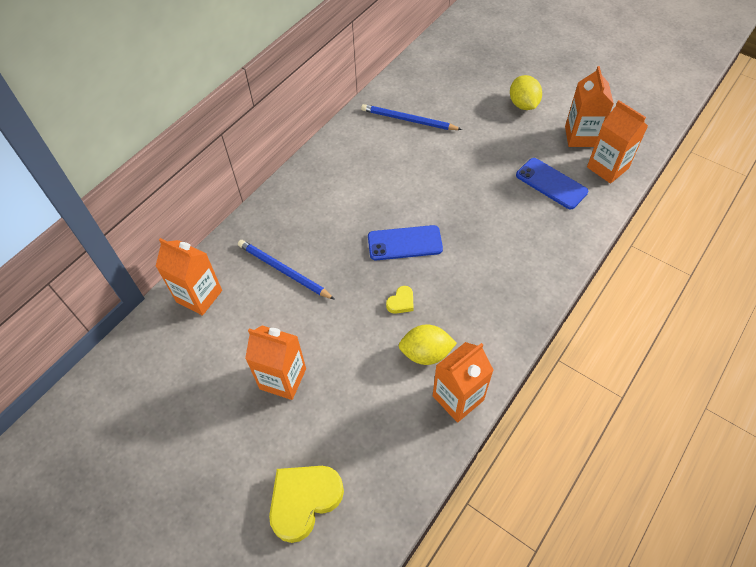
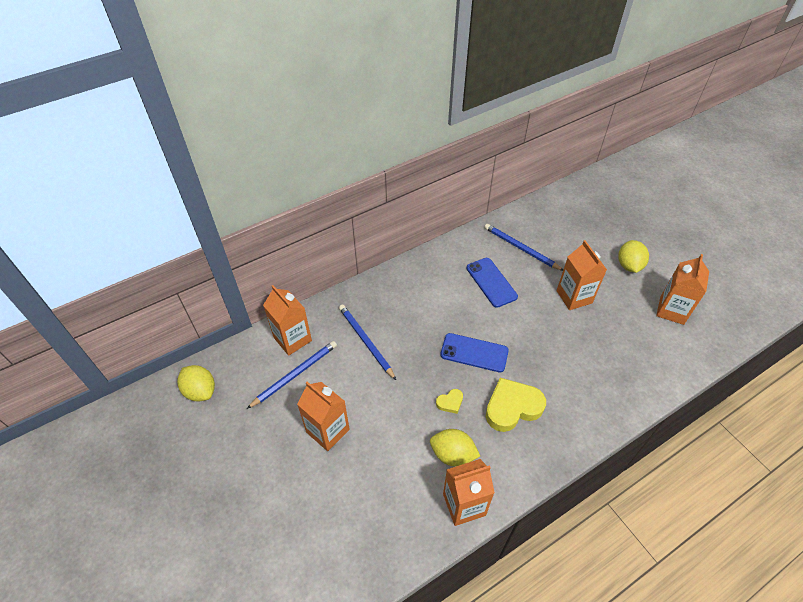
camera: 20 degrees right, 5 degrees down
(115, 390) = (200, 391): none -> yellow lemon
(219, 333) = (295, 374): none -> blue pencil
(304, 501) = (301, 540): yellow heart -> yellow heart (512, 407)
(551, 183) = (626, 344): blue phone -> blue phone (491, 282)
(607, 168) = (686, 347): orange carton -> orange carton (574, 297)

